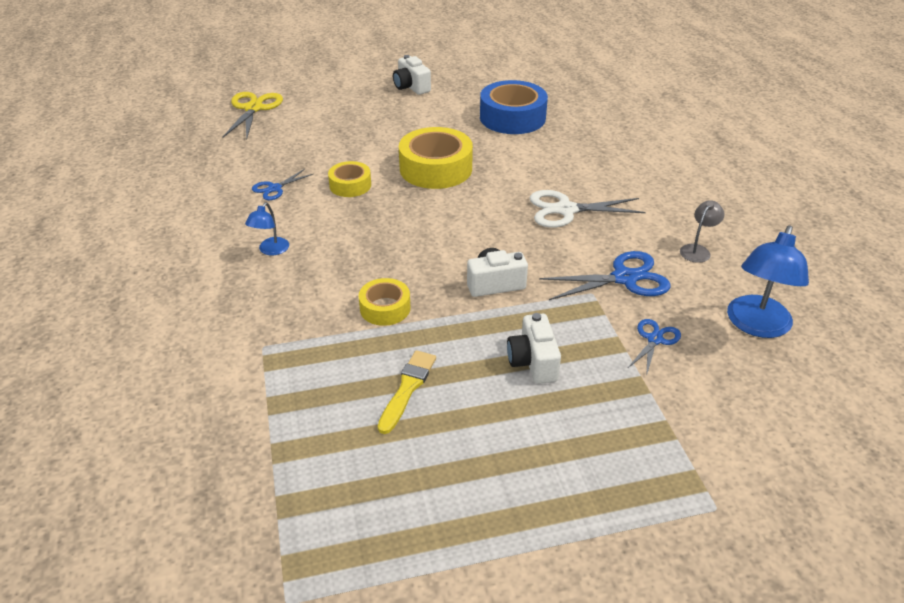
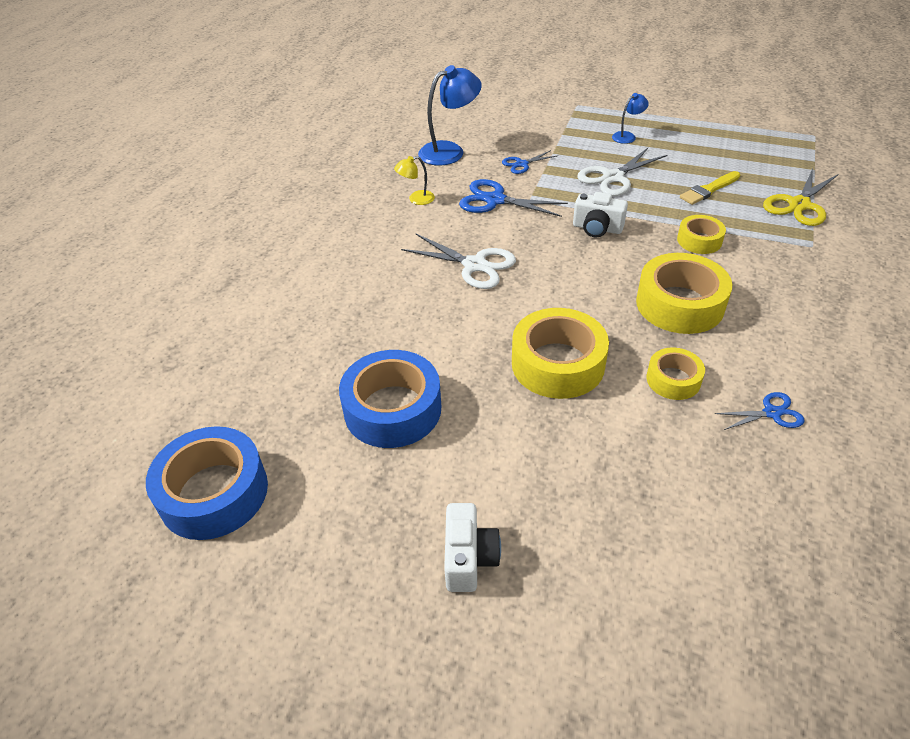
camera: 145 degrees left, 5 degrees up
(253, 108) = (778, 634): yellow scissors -> yellow scissors (799, 205)
(270, 250) = (791, 328): blue lamp -> blue lamp (627, 136)
(372, 238) = (679, 304): none -> yellow tape
(533, 362) = (613, 177): white camera -> white scissors
(555, 68) = (214, 492): none -> blue tape
(697, 250) = (416, 199): grey lamp -> yellow lamp

